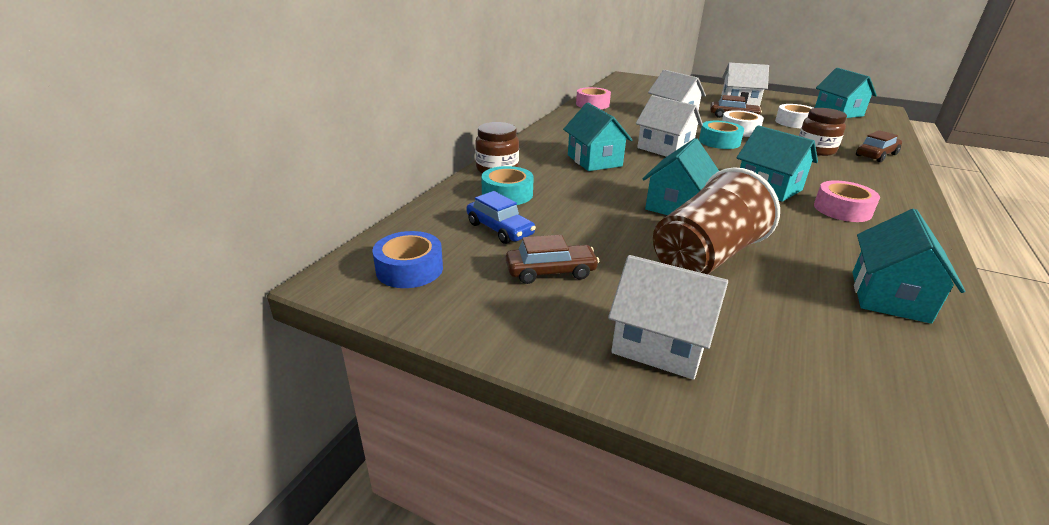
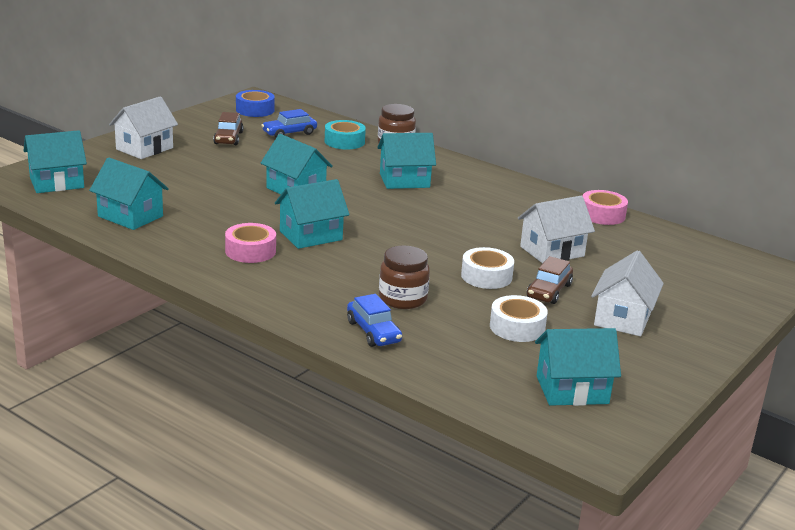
camera: 100 degrees right, 5 degrees down
(664, 149) = (428, 217): white house -> none
(705, 257) = (214, 179): brown cup -> none
(719, 142) = (445, 251): turquoise tape -> none
(876, 155) = (373, 332): brown car -> blue car
(904, 409) = (57, 183): none -> turquoise house

